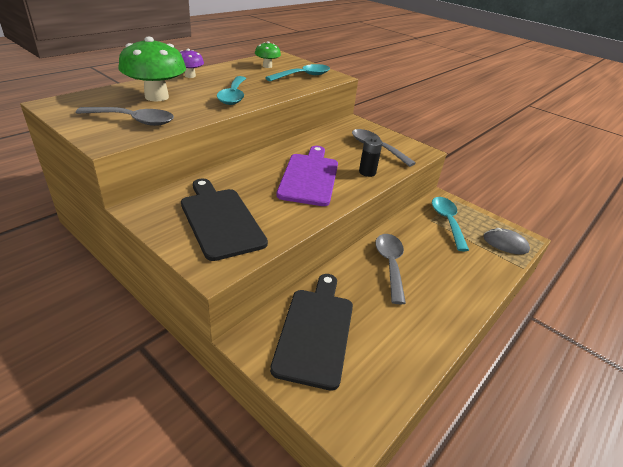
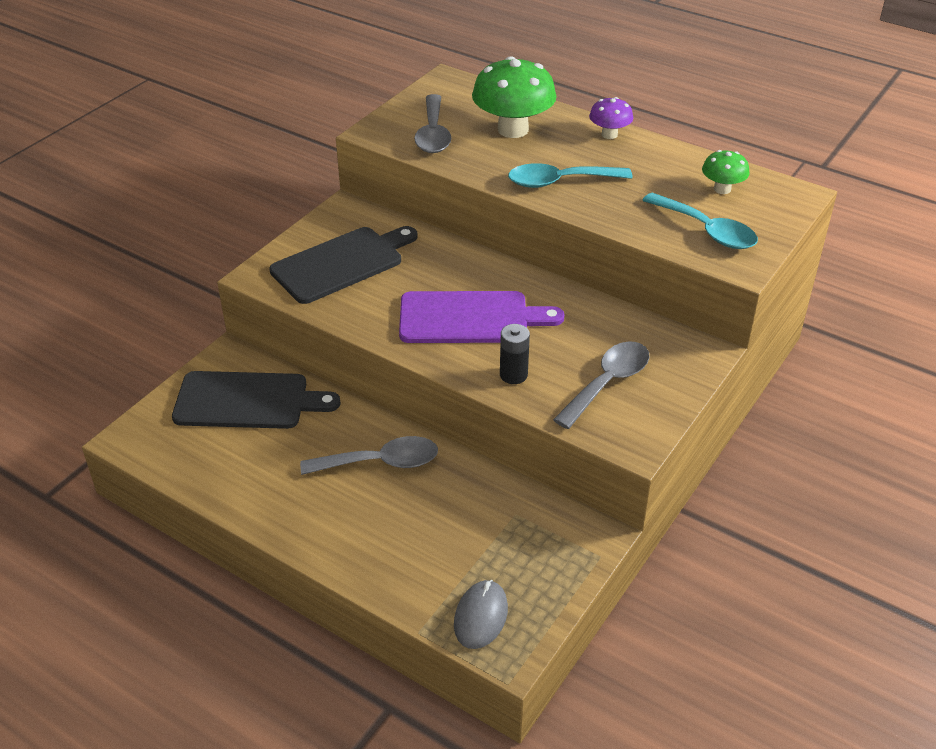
camera: 85 degrees right, 5 degrees up
(447, 221) = (520, 537): turquoise spoon -> none

